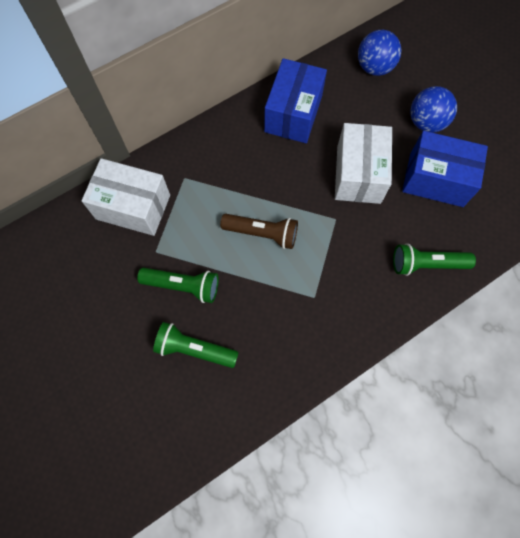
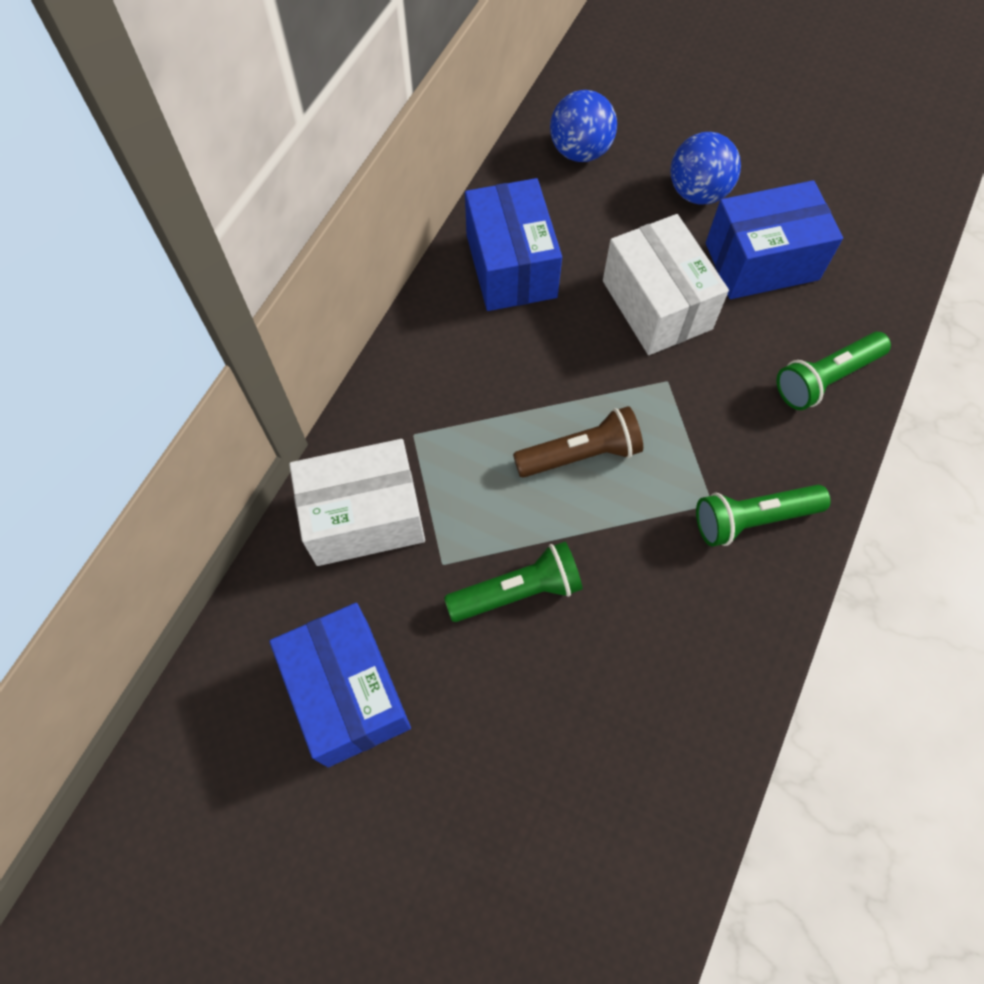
camera: 30 degrees left, 5 degrees down
(70, 289) = (348, 693): none -> blue box
(195, 349) = (596, 672): green flashlight -> green flashlight (753, 519)

